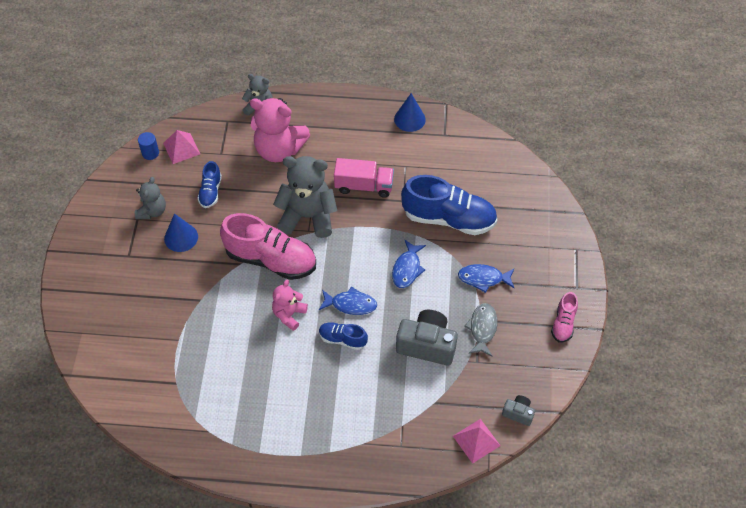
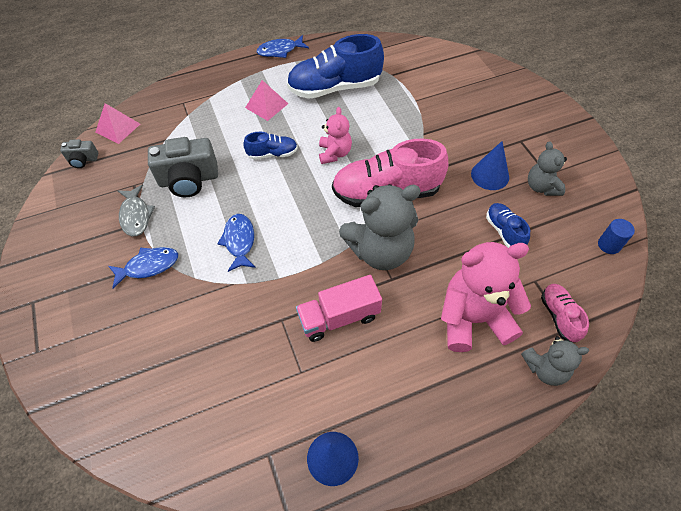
camera: 155 degrees right, 0 degrees up
(181, 148) = (583, 266): pink pyramid -> pink pyramid (266, 105)
(351, 304) = (281, 184): blue fish -> blue fish (280, 51)
(449, 218) = (213, 321): blue shoe -> blue shoe (334, 88)
(563, 323) = (45, 255): pink shoe -> pink shoe (559, 316)

